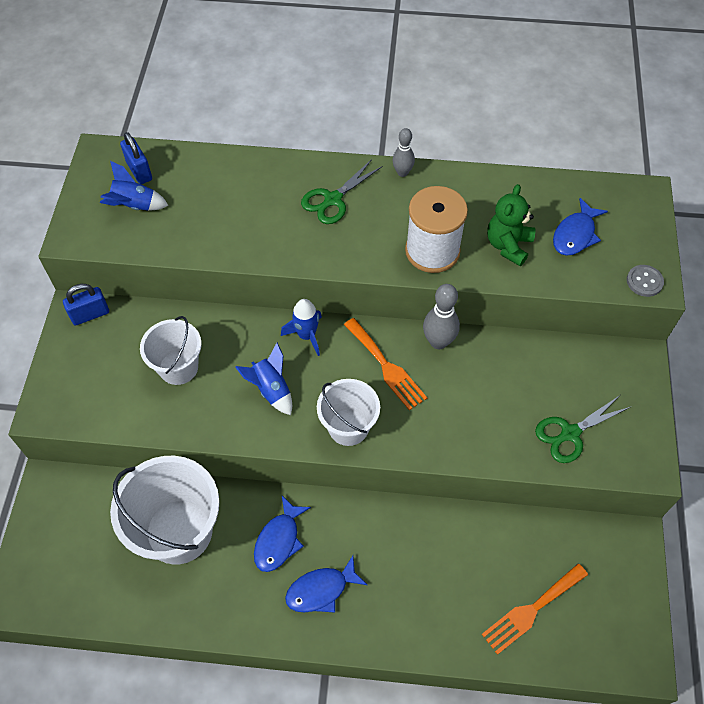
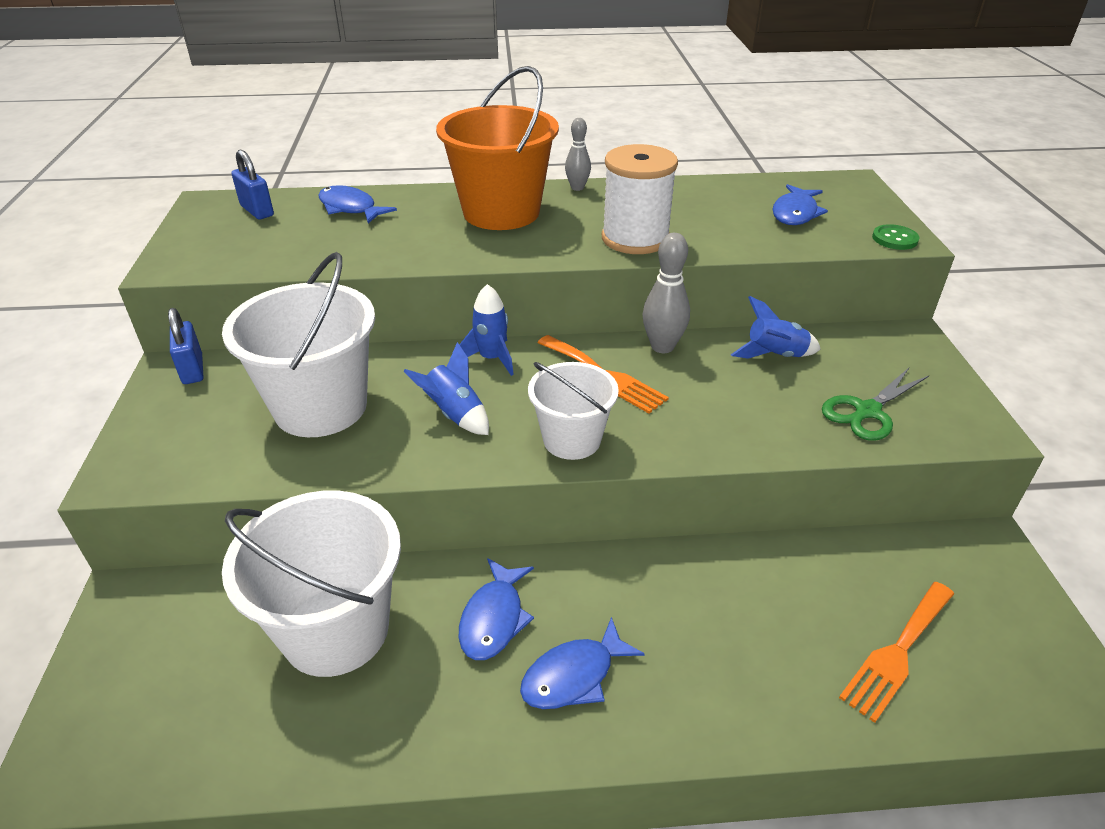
camera: 10 degrees left, 20 degrees down
(90, 314) = (192, 369): blue padlock -> blue padlock turned 75 degrees counterclockwise
(134, 205) = (252, 236): blue rocket -> blue rocket (775, 355)
(178, 367) = (320, 407): white bucket -> white bucket, size x1.66
(213, 177) = (350, 208): none -> blue fish
(332, 200) = (501, 212): green scissors -> orange bucket
(508, 245) = (723, 227): green teddy bear -> none
(644, 281) = (894, 239): grey button -> green button

